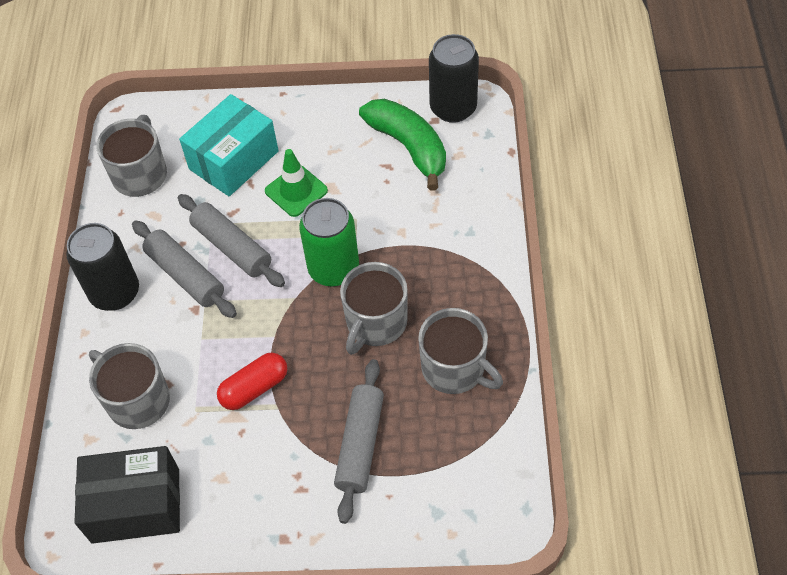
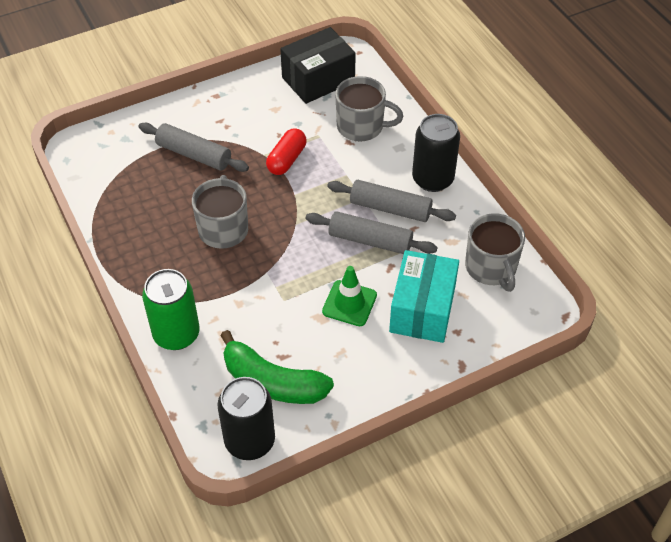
camera: 150 degrees right, 5 degrees down
(333, 269) = (278, 254): green can -> green can (176, 334)
(360, 444) = (194, 155): grey rolling pin -> grey rolling pin turned 45 degrees counterclockwise
(454, 369) = (148, 220): grey mug -> none

